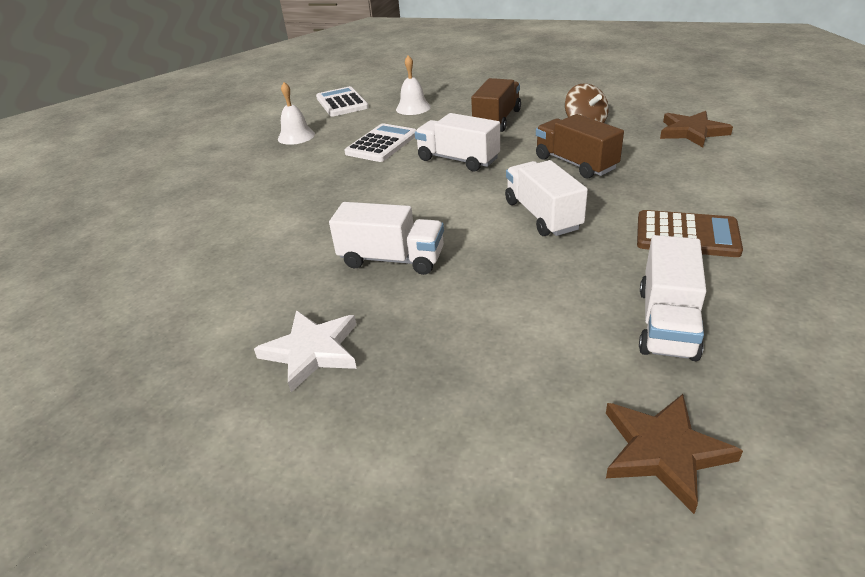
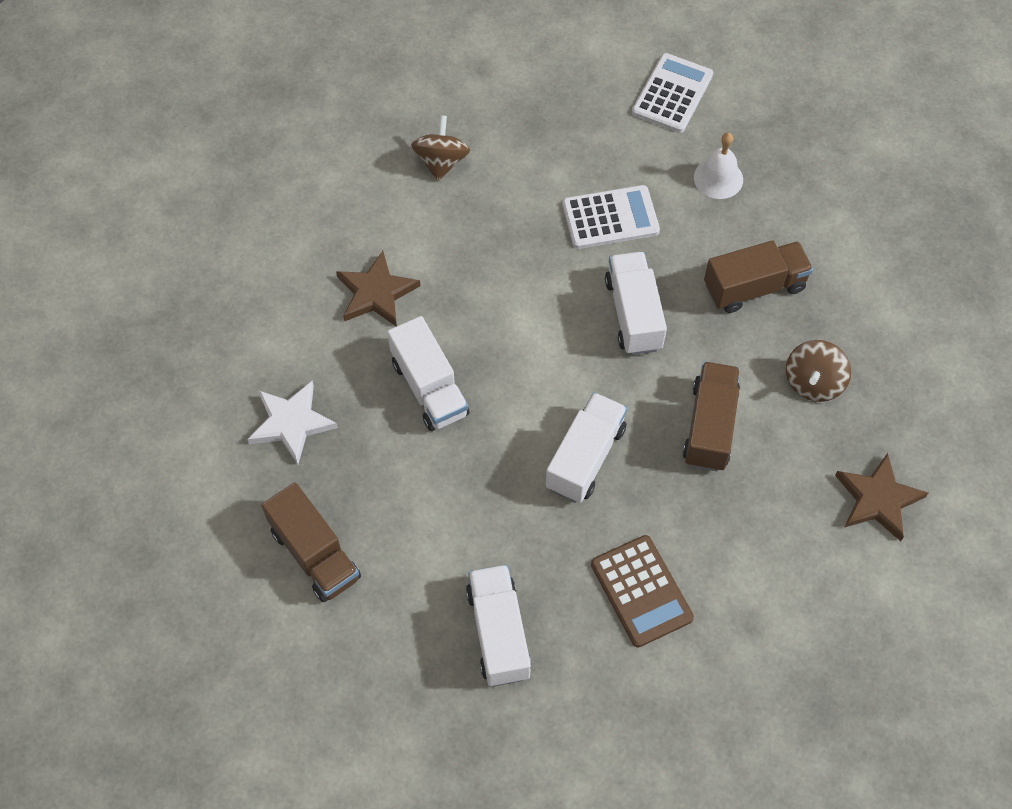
camera: 45 degrees right, 25 degrees up
(240, 183) = (441, 162): none -> brown spinning top
(296, 136) = (562, 123): white bell -> none
(463, 406) = (315, 554): none -> brown truck
(663, 451) = (363, 690): brown star -> brown star (376, 293)
(667, 322) = (498, 633): white truck -> white truck turned 105 degrees clockwise

